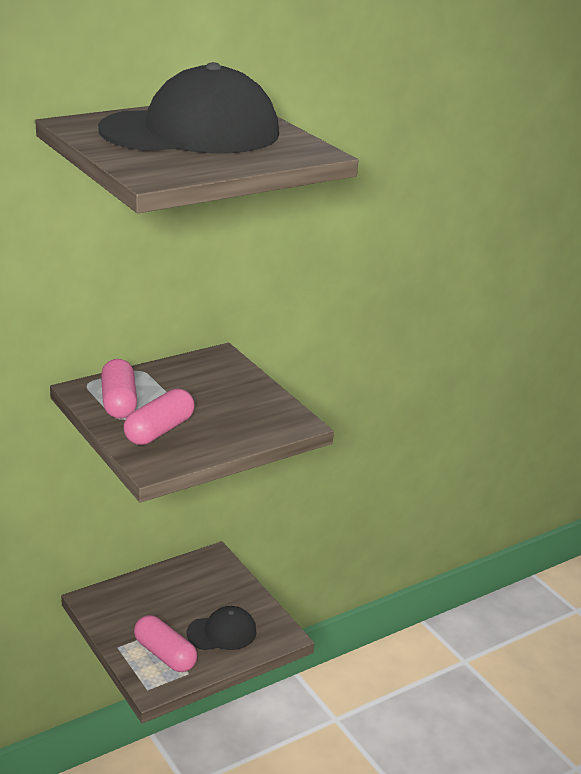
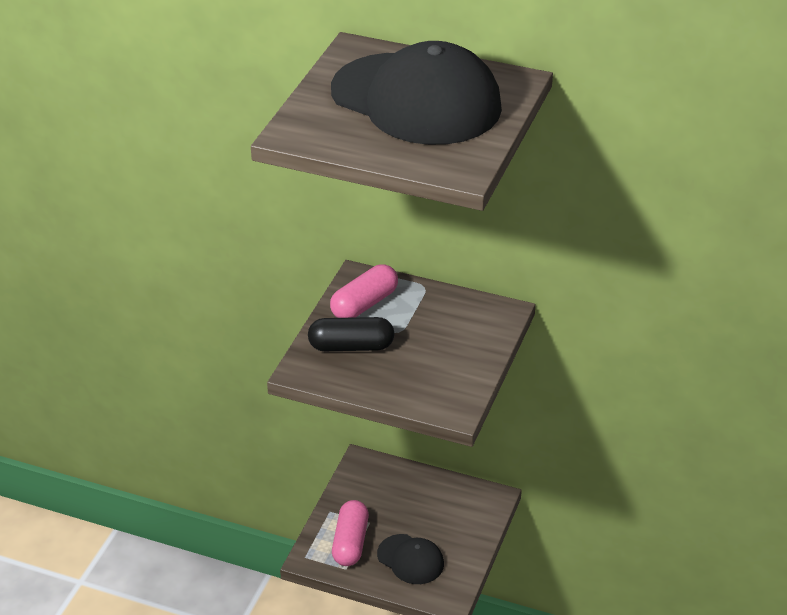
camera: 55 degrees right, 10 degrees up
(159, 431) = (351, 346): pink capsule -> black capsule

